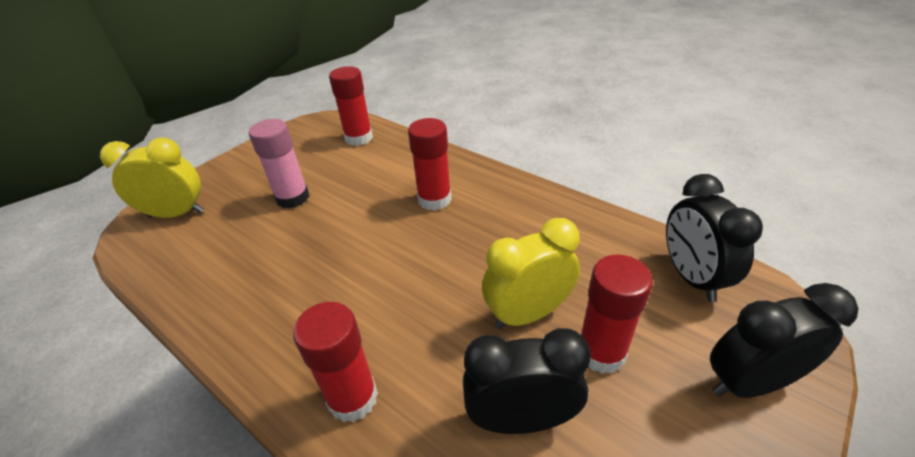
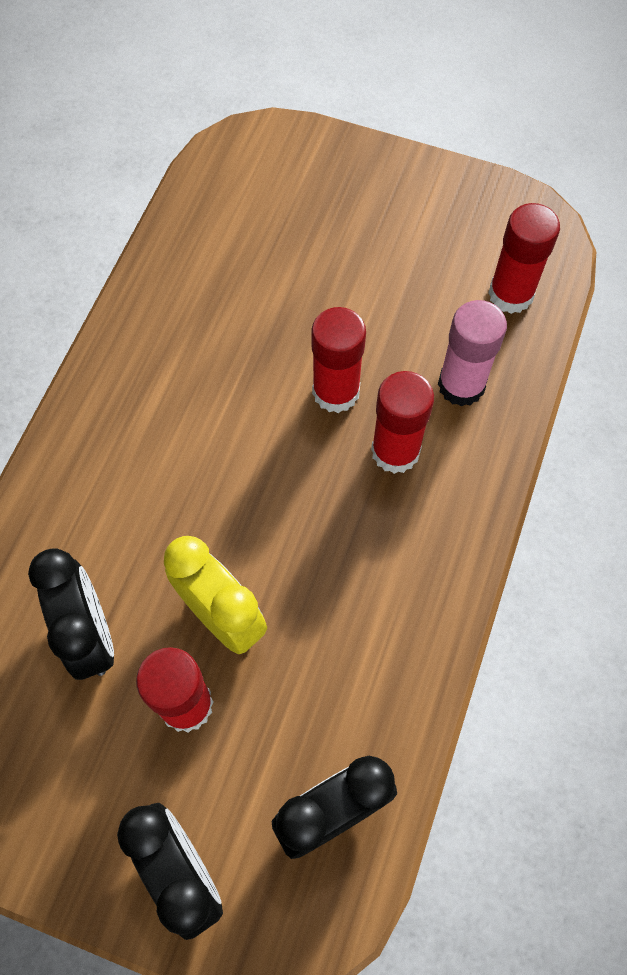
camera: 70 degrees right, 25 degrees up
(176, 214) = (278, 169): yellow clock -> none
(292, 198) = (345, 277): pink glue stick -> pink glue stick (461, 385)
(352, 398) = (81, 474): red glue stick -> red glue stick (336, 392)

